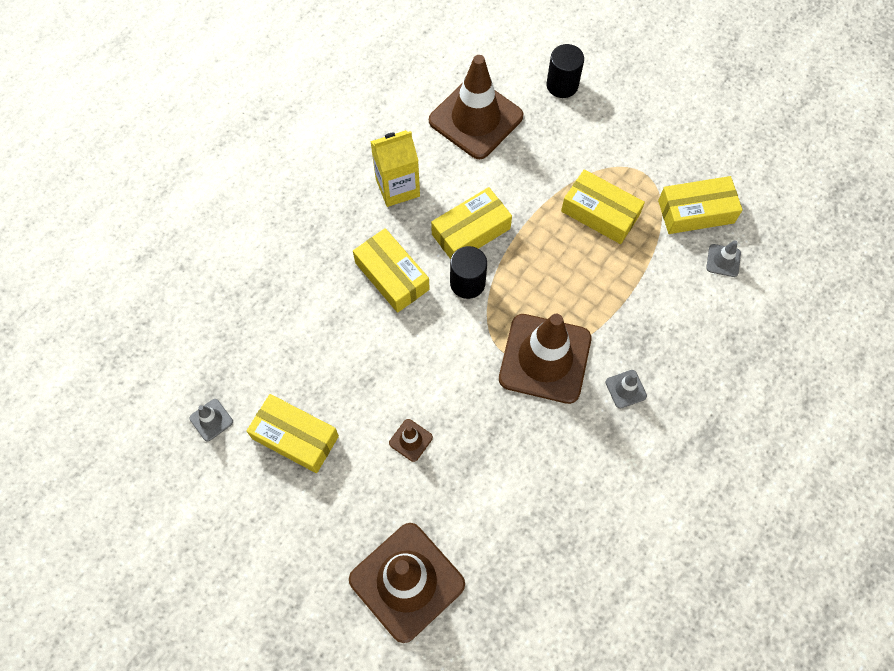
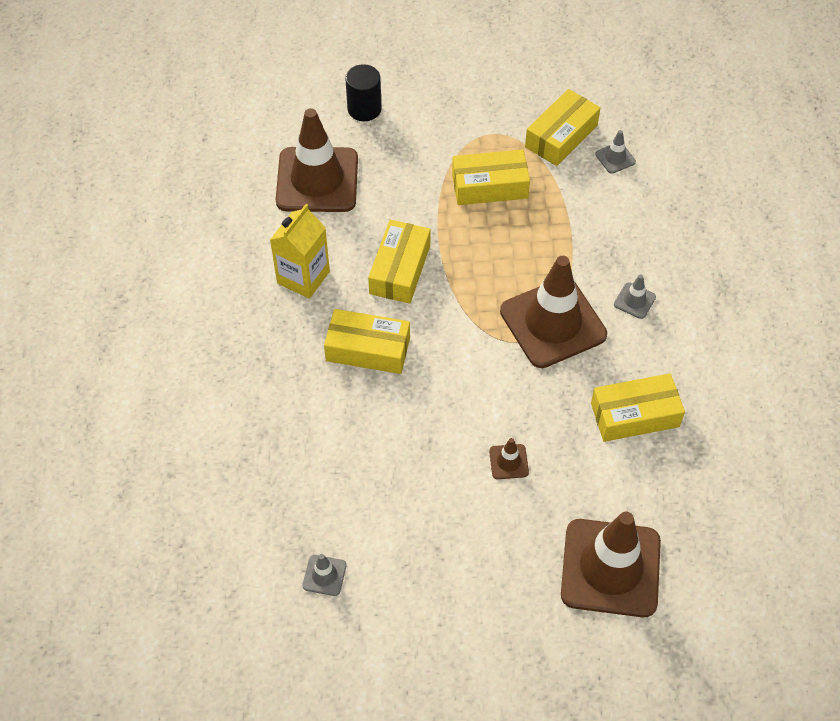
camera: 40 degrees left, 10 degrees down
(295, 437) = (411, 532): yellow box -> yellow box (634, 415)
(467, 283) = (436, 310): black cylinder -> none

